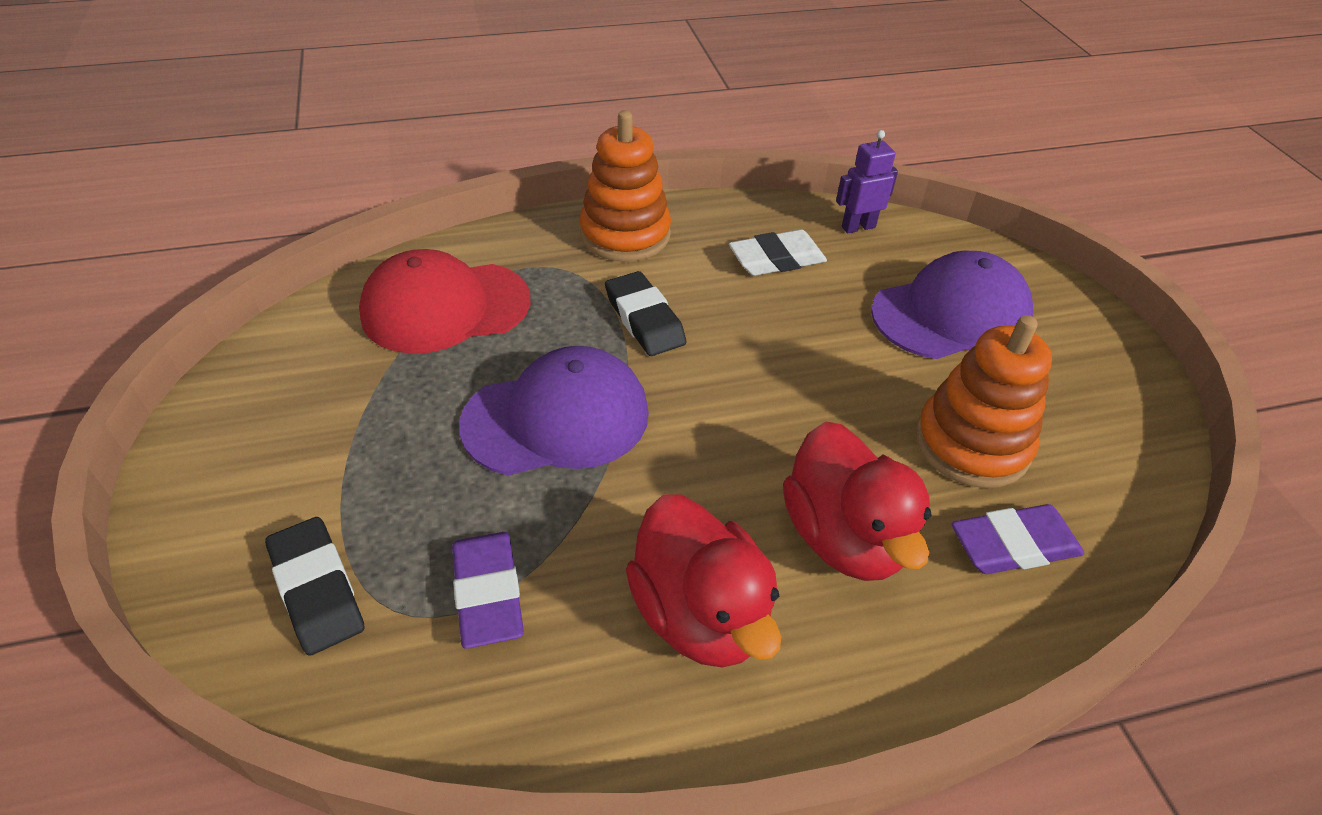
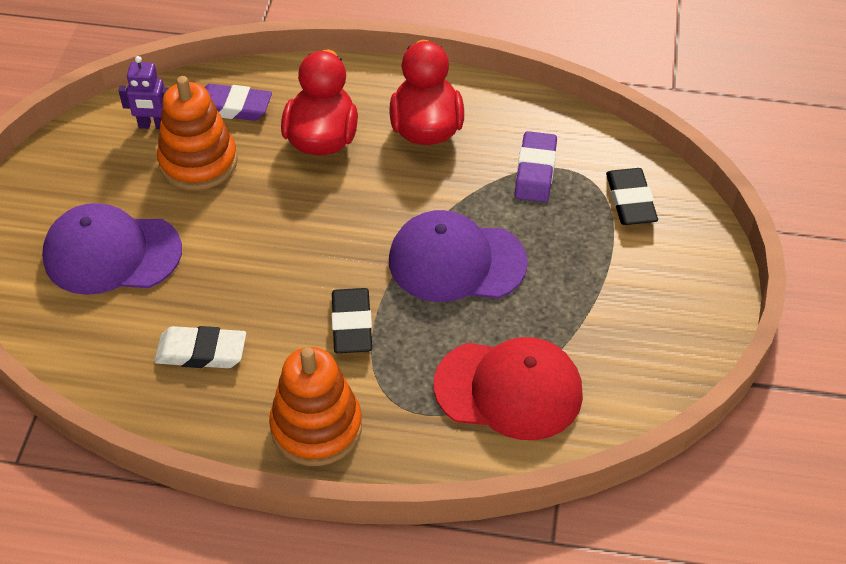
camera: 155 degrees left, 5 degrees up
(858, 227) = (98, 366): purple robot -> purple robot (153, 125)

